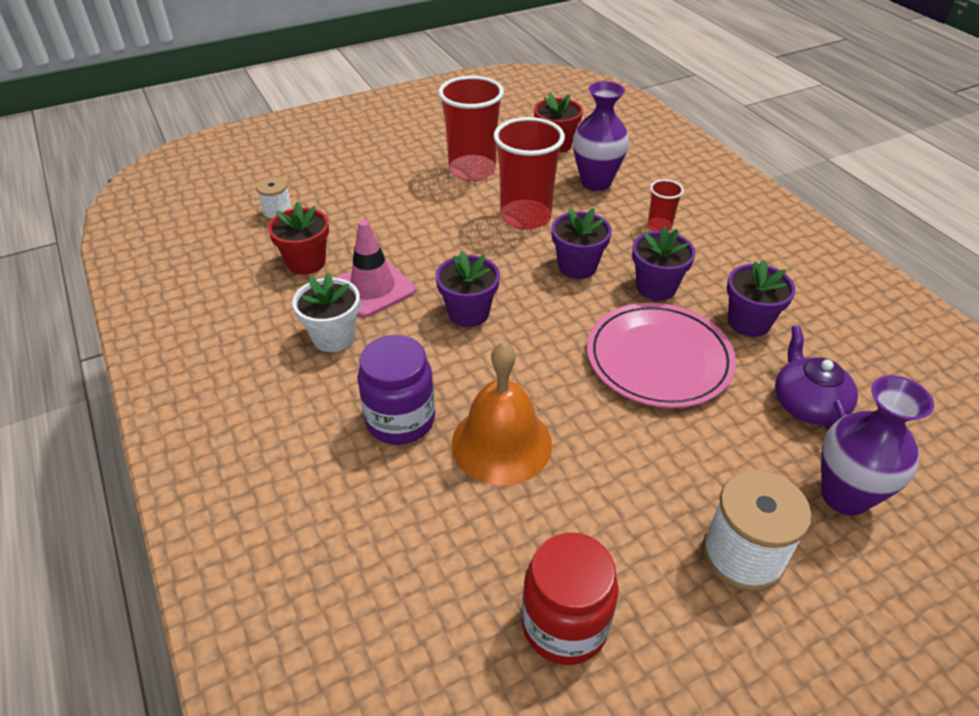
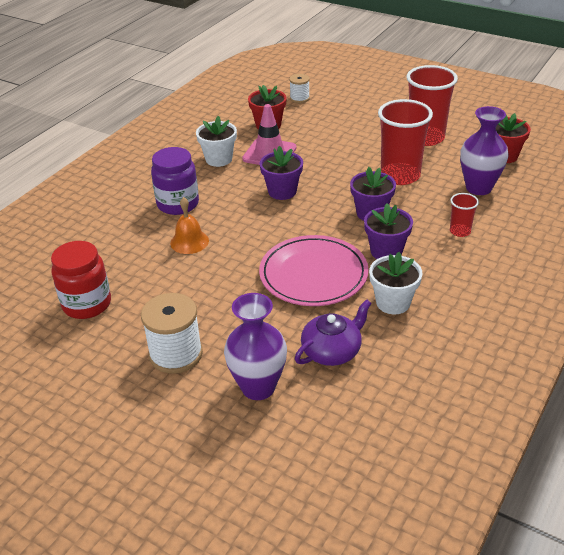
camera: 60 degrees right, 5 degrees down
(501, 443) = (189, 242): orange bell -> orange bell, size x0.61
(748, 322) = (393, 302): purple flower pot -> white flower pot

